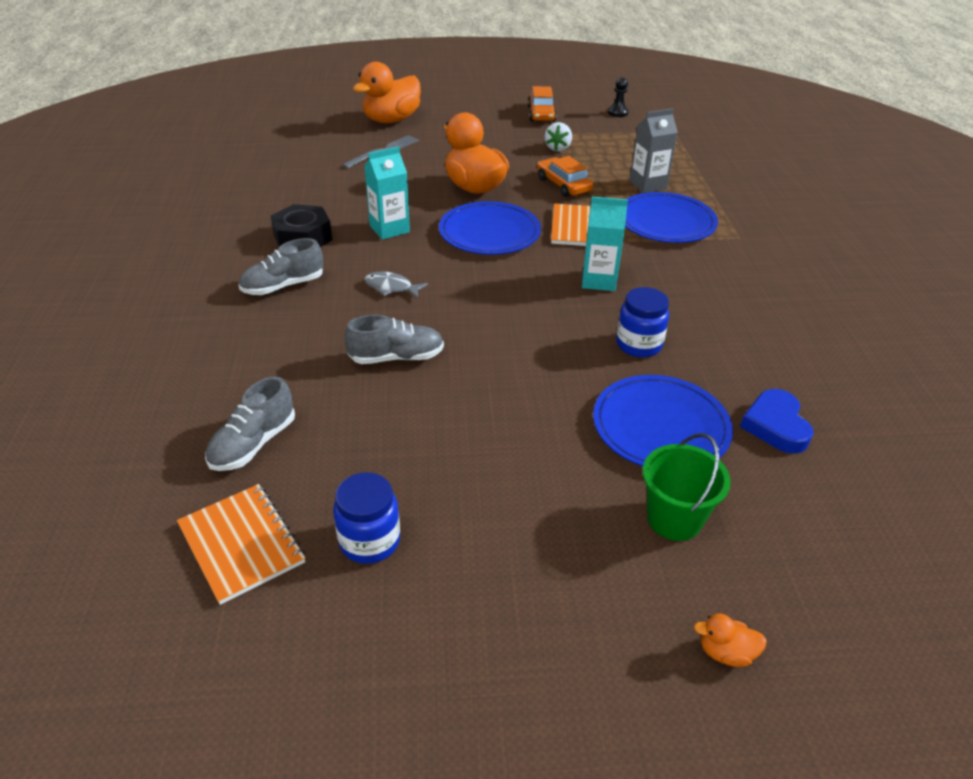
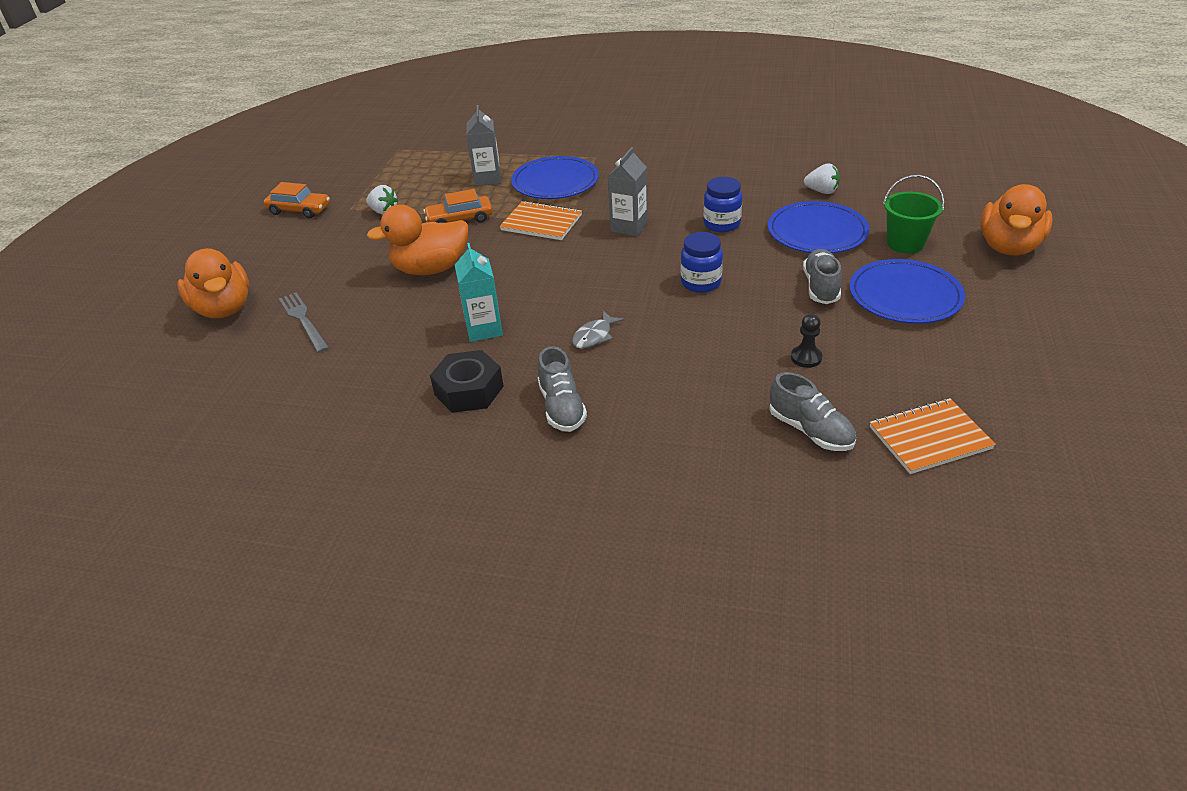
camera: 70 degrees left, 0 degrees up
(369, 541) = (926, 371): blue jar -> blue jar (701, 283)
(396, 357) = (706, 341): grey shoe -> grey shoe (821, 287)
(489, 233) = (524, 270): blue plate -> blue plate (905, 296)
(598, 280) = (629, 227): turquoise carton -> grey carton
(618, 113) = (335, 169): black pawn -> black pawn (806, 358)
(726, 652) = (1008, 247): orange duck -> orange duck, size x2.42
(775, 426) = (821, 191): blue heart -> white strawberry

